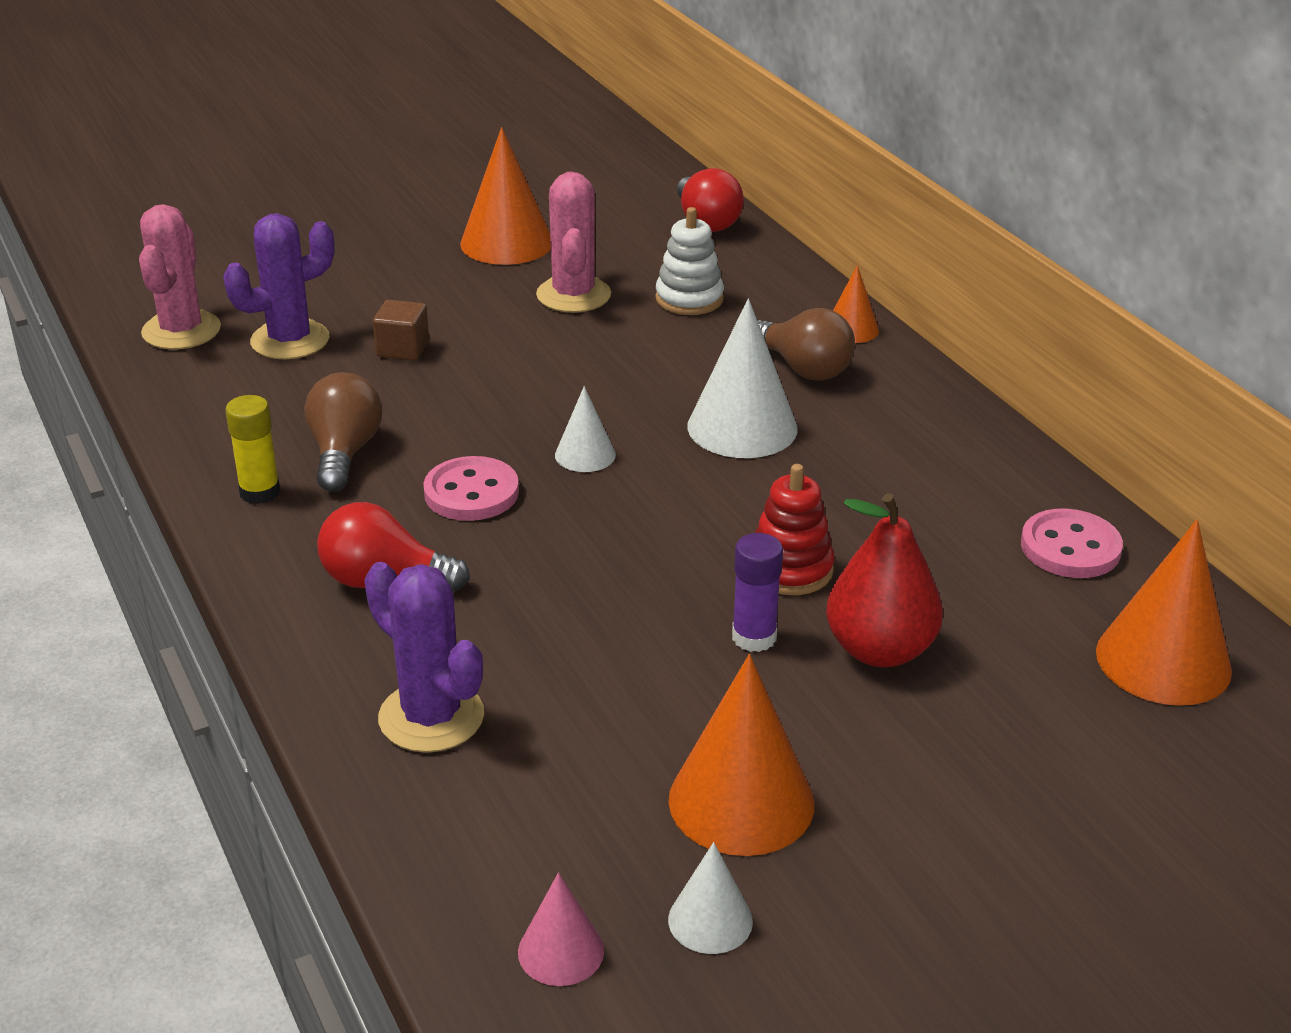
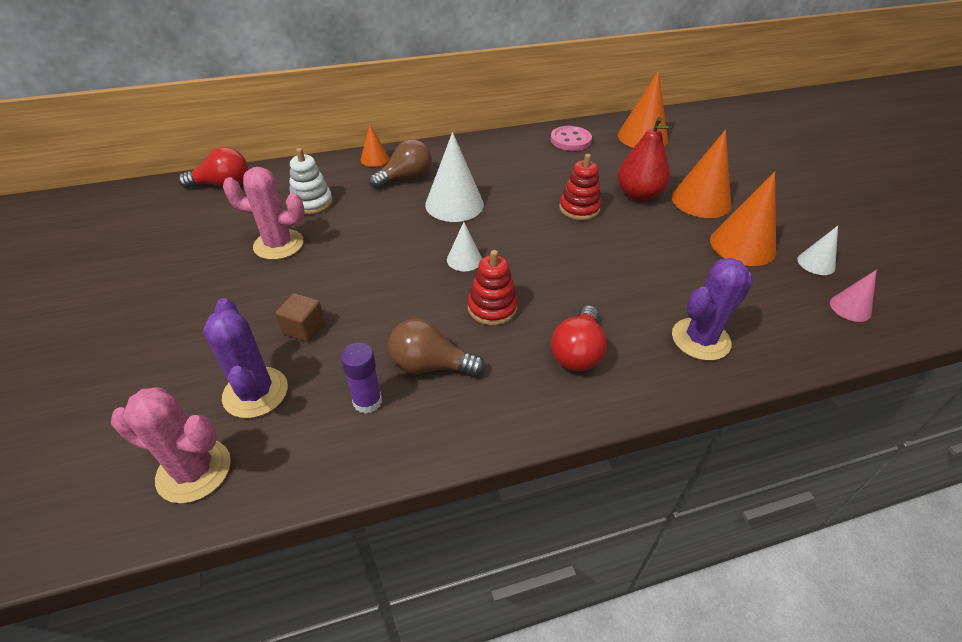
camera: 80 degrees left, 10 degrees up
(260, 492) = (467, 414): yellow glue stick -> none
(471, 493) = (492, 308): pink button -> red stacking toy
(506, 242) = (184, 266): orange cone -> orange cone (701, 201)
(754, 637) = (630, 226): purple glue stick -> purple glue stick (367, 401)

